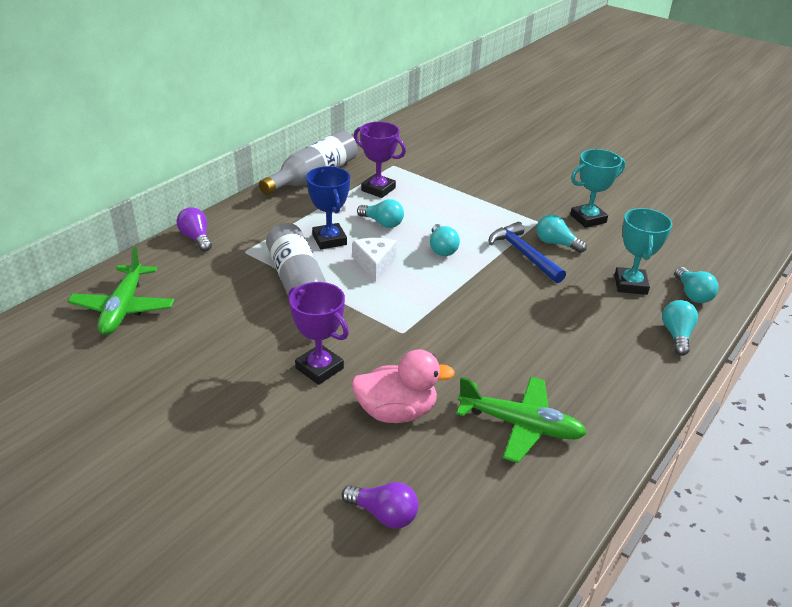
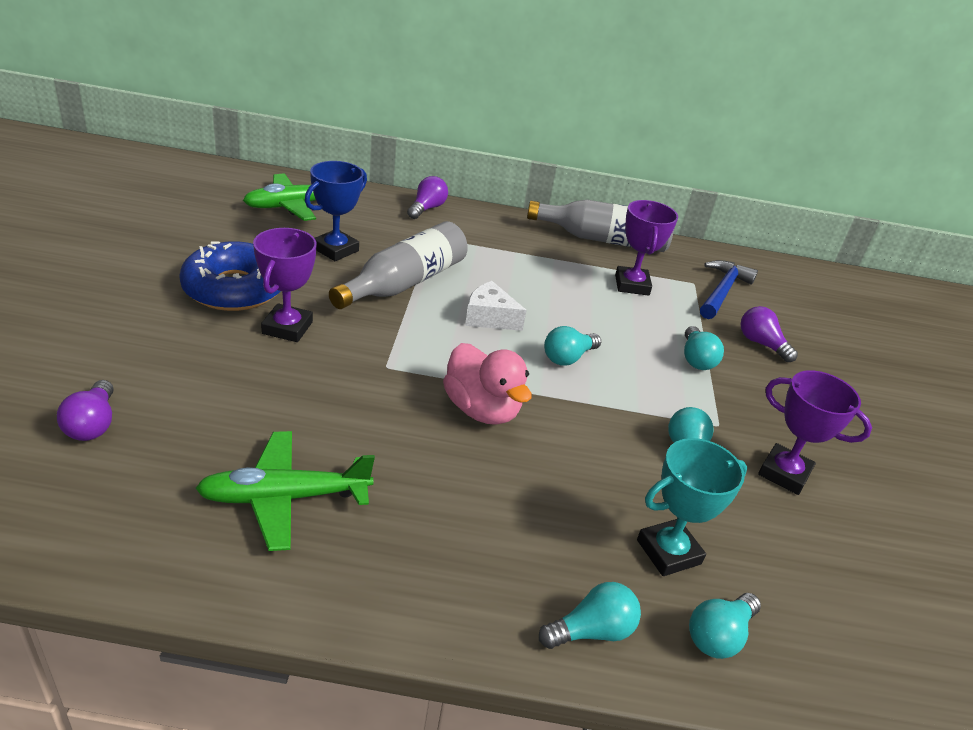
camera: 55 degrees right, 0 degrees up
(238, 383) = (234, 289): none -> blue donut
(329, 240) = (502, 279): blue trophy -> blue trophy (335, 250)
(374, 264) = (489, 318): white cheese -> white cheese turned 120 degrees counterclockwise
(382, 223) = (571, 304): turquoise light bulb -> turquoise light bulb (696, 359)
(396, 412) = (251, 395): pink duck -> pink duck (482, 409)
(473, 171) = (761, 344): none -> purple light bulb
(521, 425) = (284, 498): green plane -> green plane turned 90 degrees clockwise
(524, 254) = (628, 427): blue hammer -> blue hammer (722, 291)
(588, 219) = (784, 473): turquoise trophy -> purple trophy

